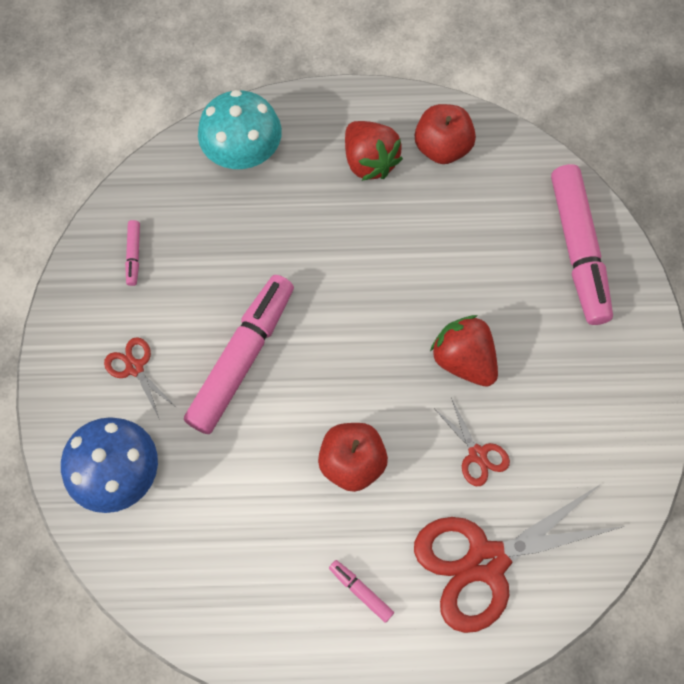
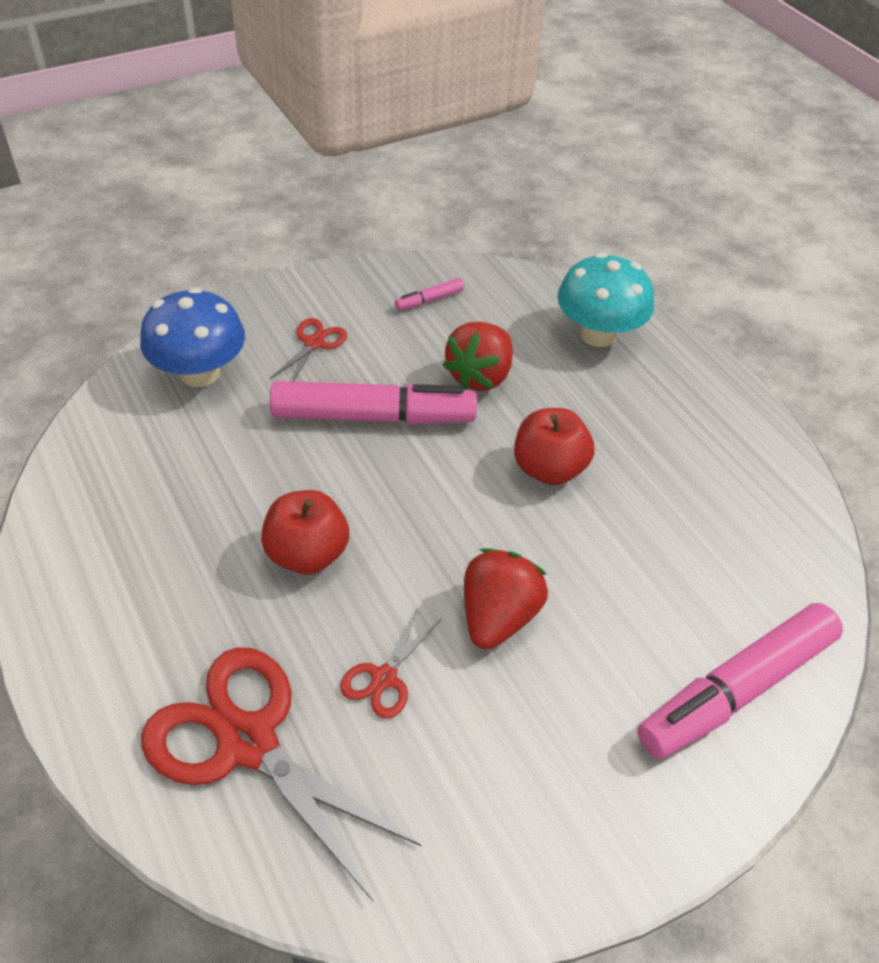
camera: 60 degrees right, 20 degrees down
(360, 591) = (155, 620): pink marker -> none
(369, 161) = (675, 435): red strawberry -> red strawberry (480, 376)
(442, 148) = (749, 493): red apple -> red apple (549, 468)

